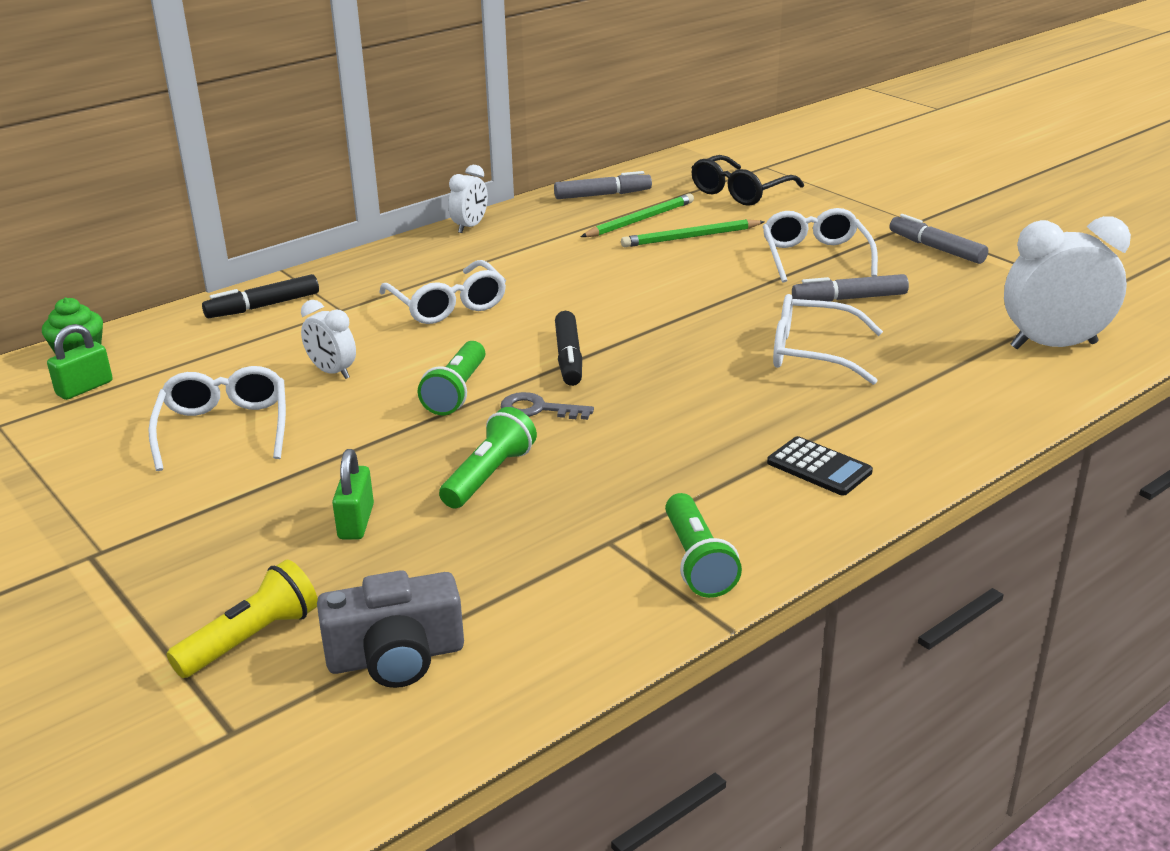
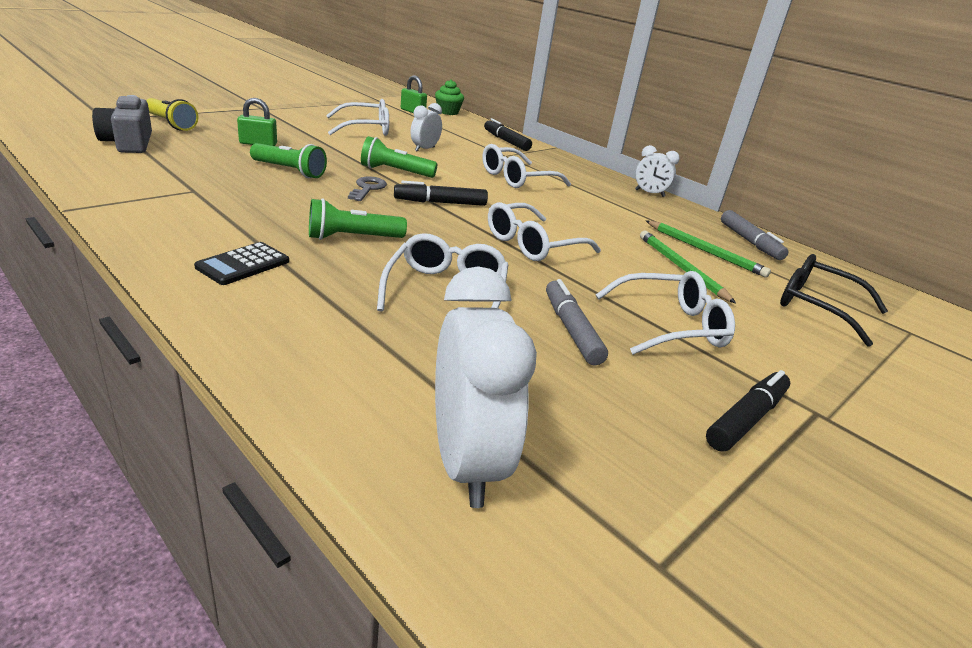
camera: 80 degrees right, 0 degrees up
(672, 306) = (532, 244): none -> white glasses
(697, 561) = (149, 209): green flashlight -> green flashlight (352, 238)
(936, 248) = (746, 419): grey marker -> black marker

